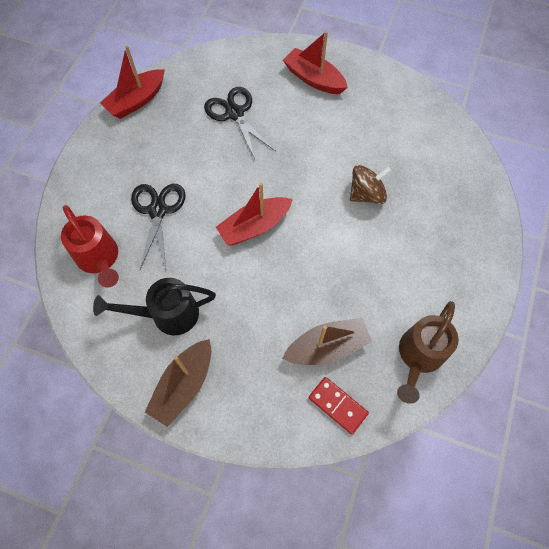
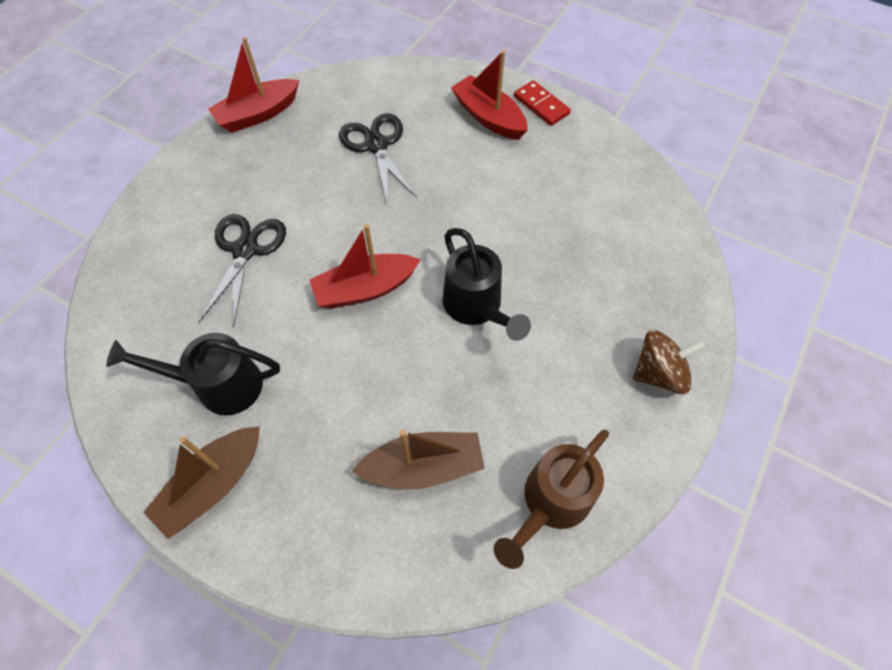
camera: 10 degrees right, 5 degrees down
(99, 259) = (153, 299): red watering can -> none
(337, 227) = (476, 307): none -> black watering can
(337, 405) = (418, 553): red domino -> red domino (541, 105)
(366, 194) = (525, 270): brown spinning top -> brown spinning top (659, 373)

